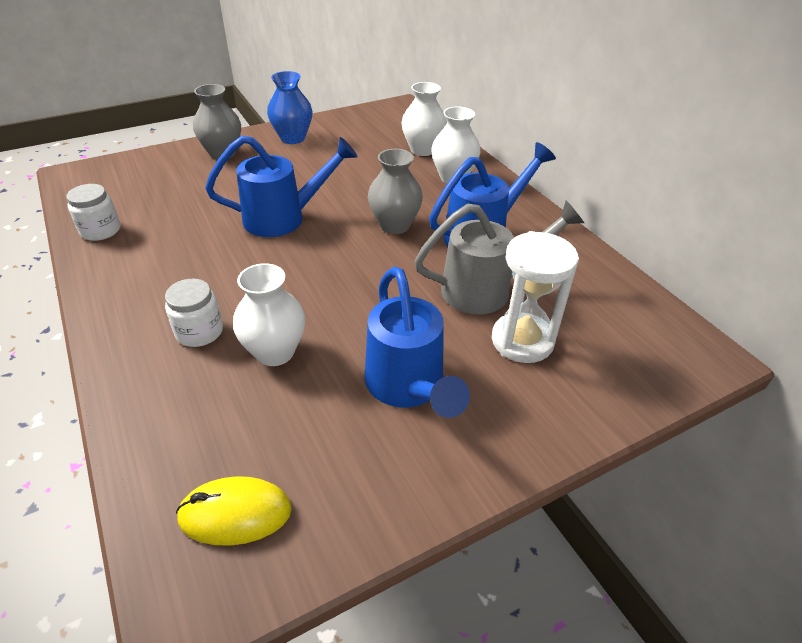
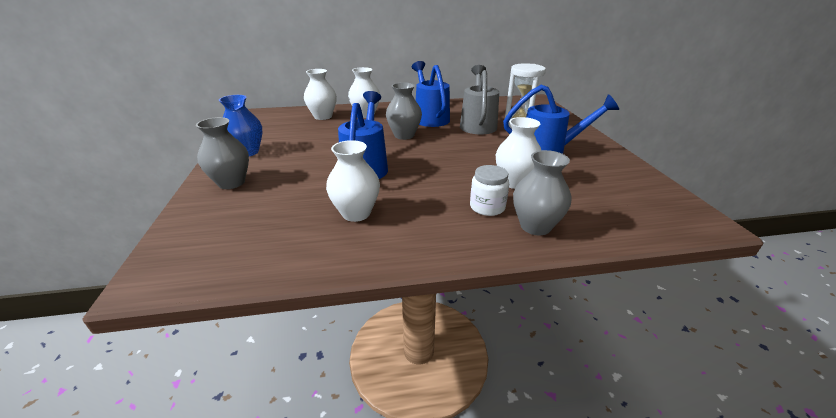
camera: 70 degrees left, 10 degrees down
(100, 230) = (308, 254): white jar -> none
(156, 380) = (535, 226): none -> grey vase
(173, 238) = (356, 213): none -> white vase
(235, 513) = (641, 204): yellow mouse -> none

